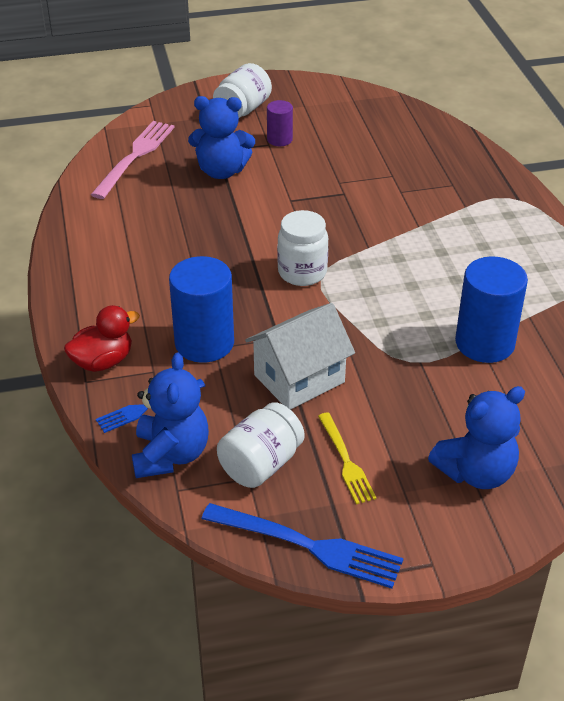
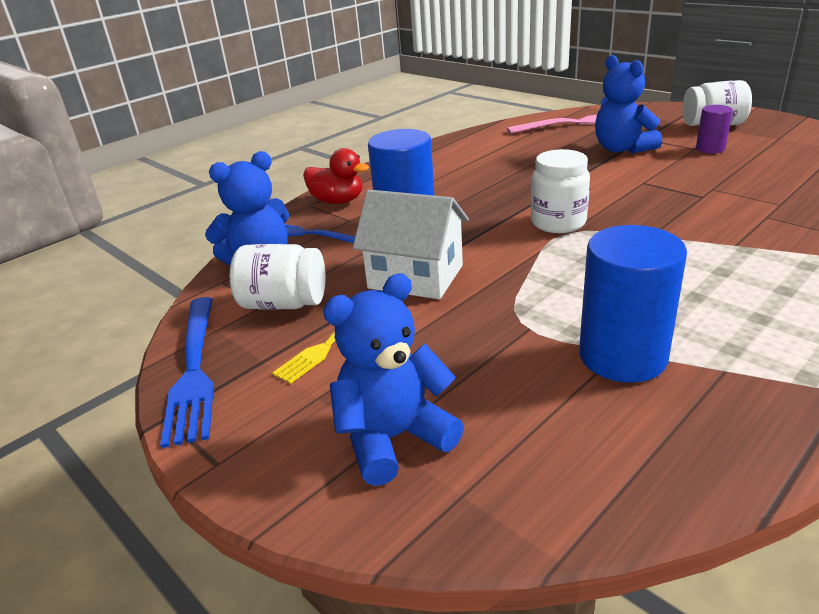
camera: 60 degrees right, 10 degrees down
(476, 472) = (394, 438): blue teddy bear -> blue teddy bear turned 120 degrees clockwise

